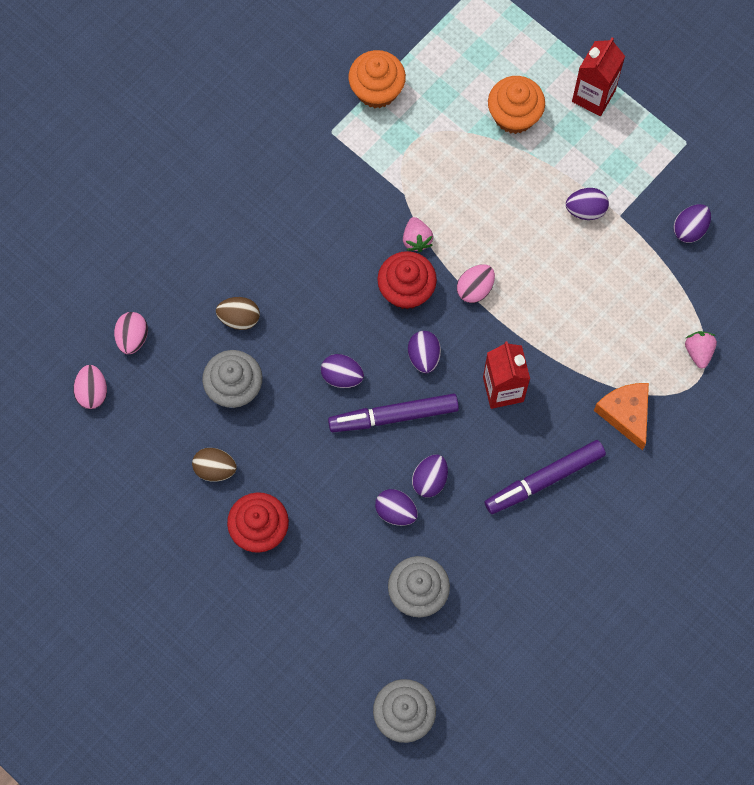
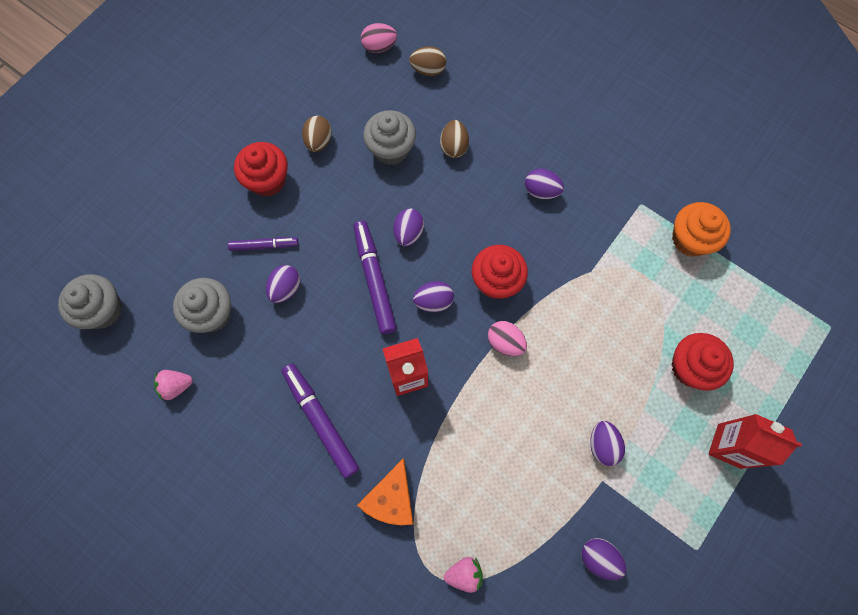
camera: 85 degrees right, 0 degrees up
(132, 338) = (428, 70): pink egg -> brown egg
(342, 534) = (264, 246): none -> purple marker
(416, 239) = (547, 286): pink strawberry -> pink strawberry (176, 386)
(430, 480) = (316, 315): purple egg -> purple egg (541, 191)
(514, 115) = (691, 367): orange cupcake -> red cupcake
(626, 414) = (391, 498): orange cheese -> orange cheese turned 135 degrees clockwise

